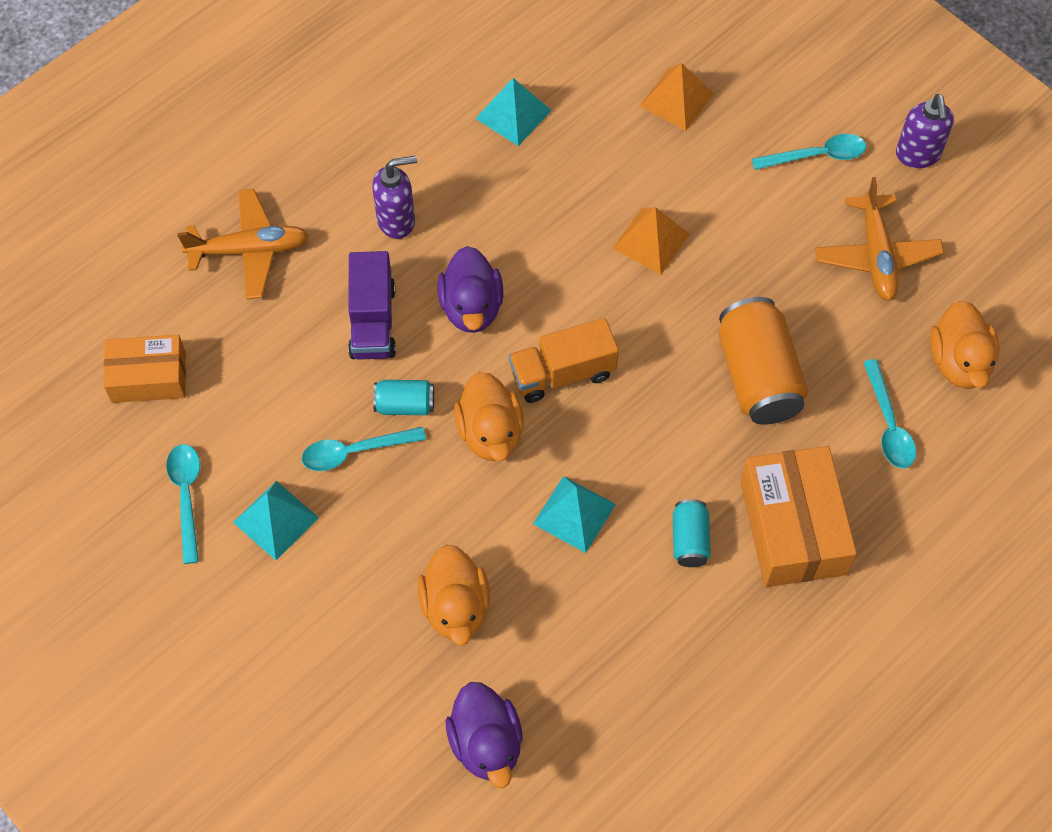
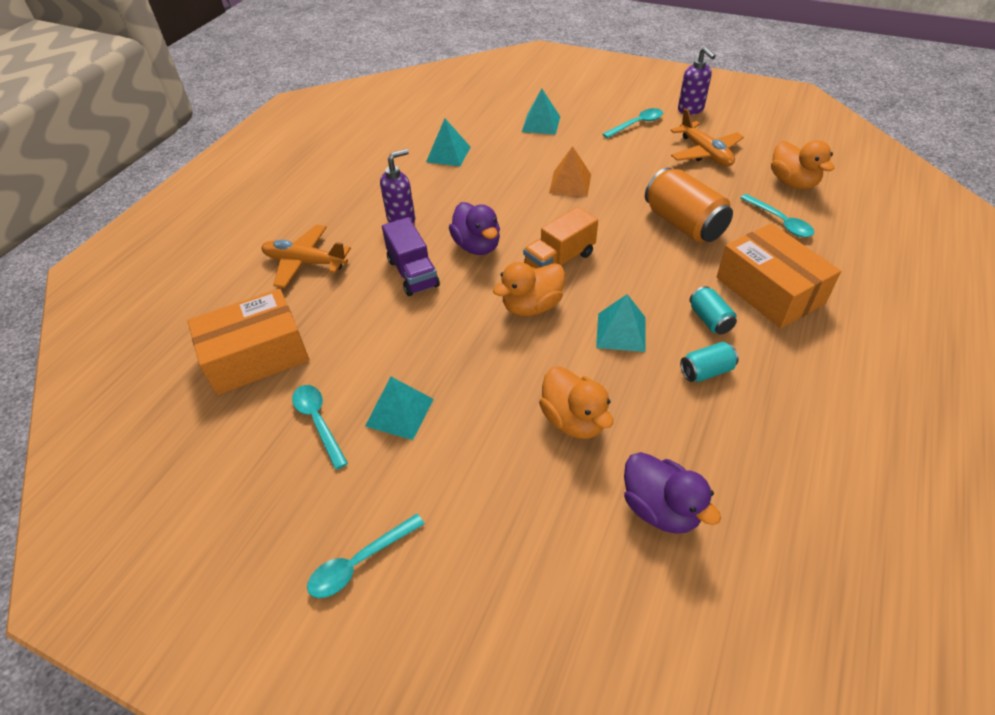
camera: 20 degrees left, 15 degrees down
(148, 377) = (256, 355): orange box -> orange box, size x1.52
(249, 250) = (305, 263): orange plane -> orange plane turned 135 degrees counterclockwise
(354, 451) = (439, 349): turquoise spoon -> turquoise spoon (359, 562)
(405, 405) = (461, 310): turquoise can -> turquoise can (706, 371)
(490, 433) = (532, 306): orange duck -> orange duck turned 90 degrees clockwise
(676, 99) = (541, 124): orange pyramid -> turquoise pyramid

